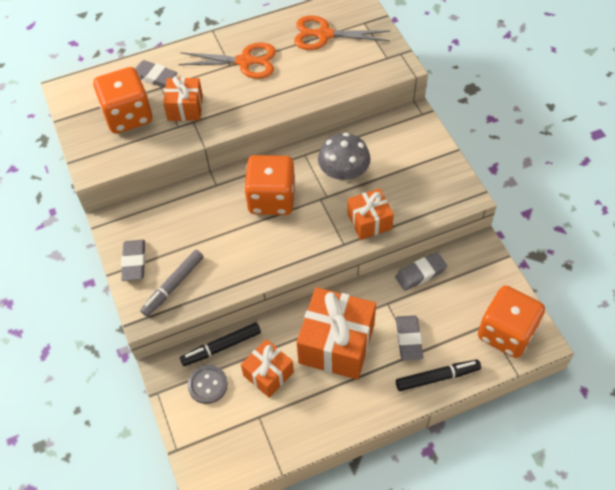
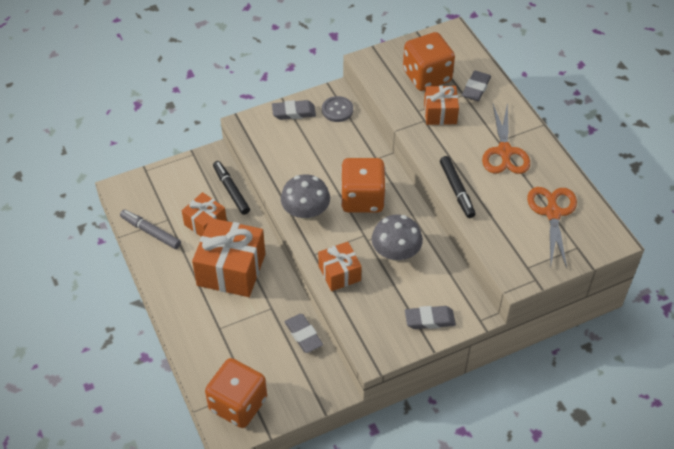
camera: 85 degrees right, 5 degrees down
(173, 286) = (271, 139): grey marker -> grey marker (150, 232)
(208, 385) = (198, 184): grey button -> grey button (337, 110)
(286, 251) = (305, 212): none -> grey mushroom
(408, 339) = (234, 324): grey eraser -> grey eraser (429, 320)
(437, 377) = (195, 345): black marker -> black marker (457, 190)

